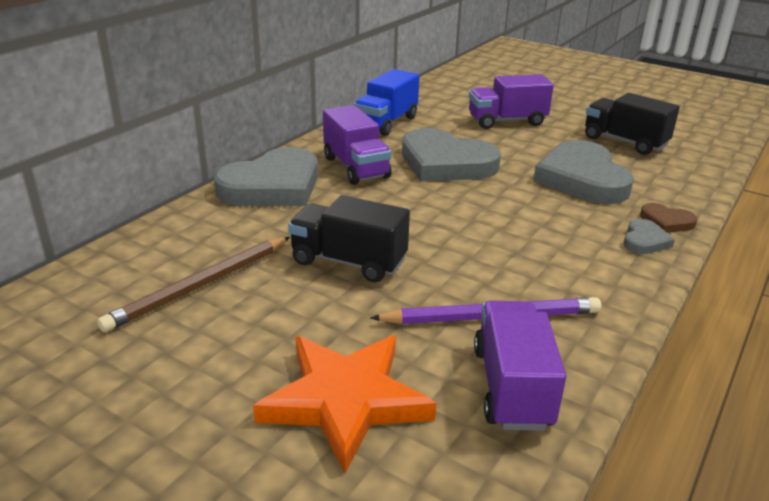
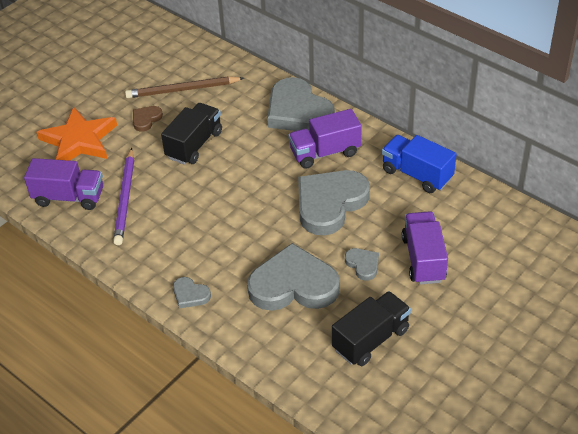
camera: 100 degrees right, 15 degrees up
(200, 286) = (182, 90): brown pencil -> brown pencil turned 60 degrees counterclockwise
(530, 146) = (363, 265): none -> grey heart
(666, 222) = (214, 317): brown heart -> brown heart (146, 119)

